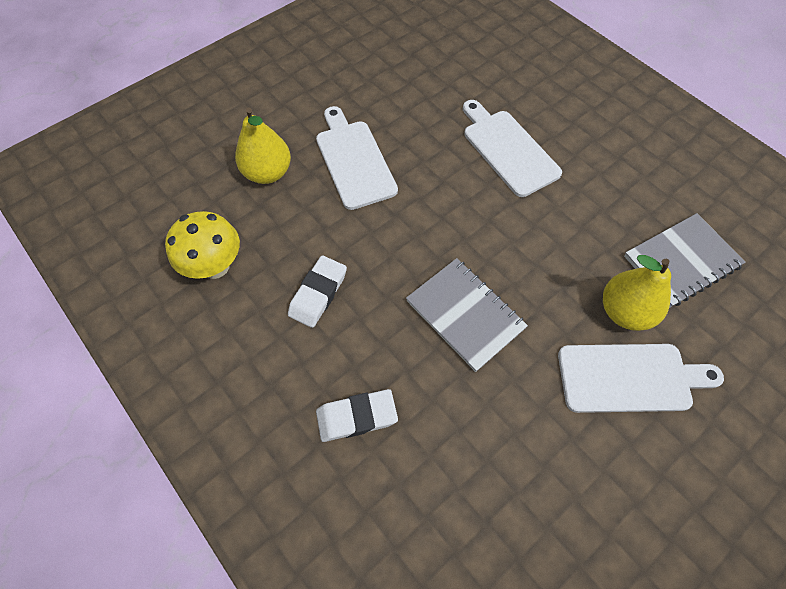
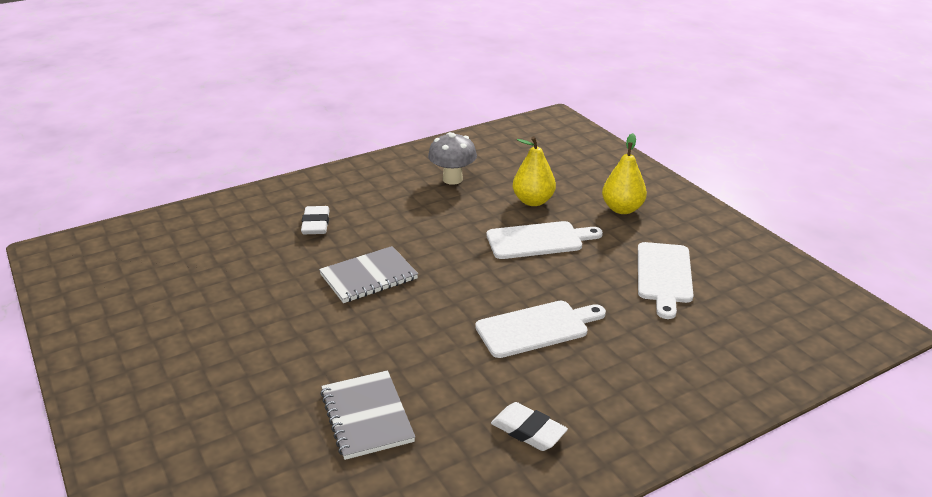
camera: 100 degrees right, 30 degrees down
(215, 266) = (452, 179): yellow mushroom -> grey mushroom
(318, 293) = (414, 216): white eraser -> white eraser (528, 431)
(624, 311) = (332, 363): yellow pear -> yellow pear (622, 209)
(630, 378) = (274, 351): white cutting board -> white cutting board (664, 275)

